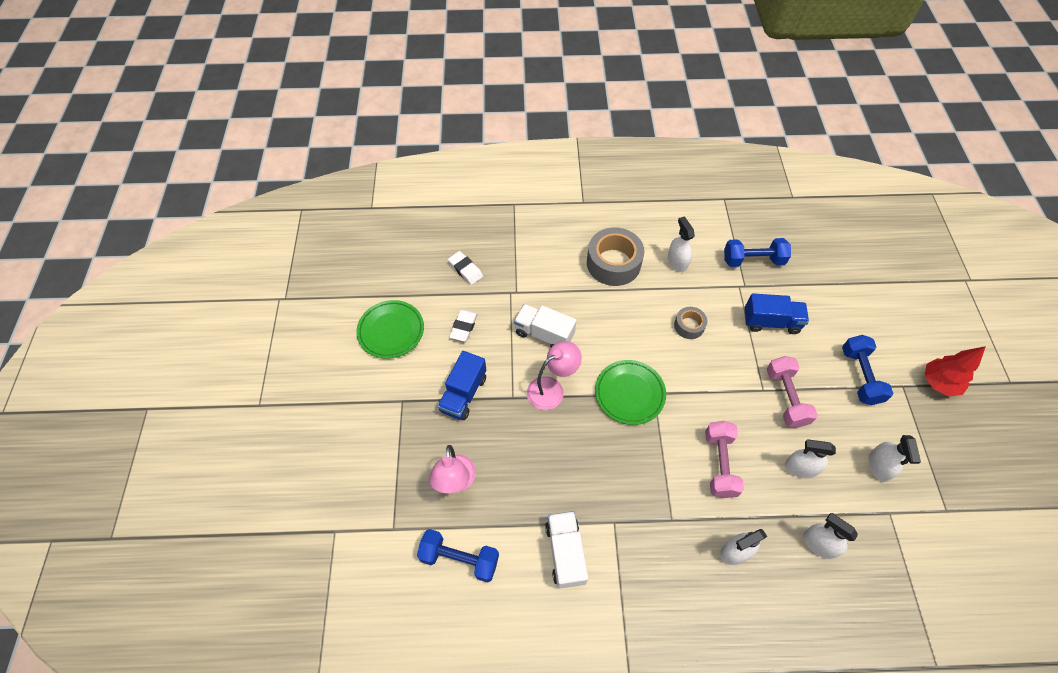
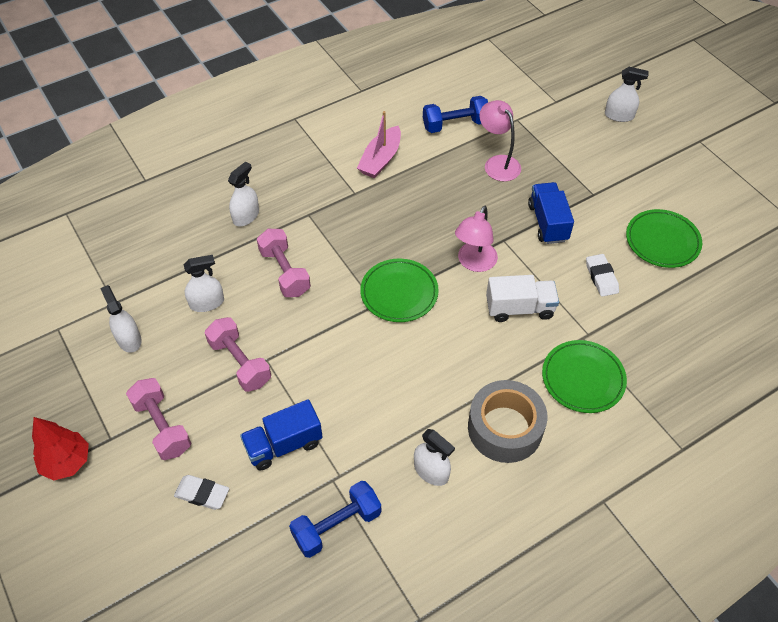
camera: 150 degrees right, 5 degrees down
(465, 269) = (655, 335): white eraser -> white eraser (202, 494)
(539, 267) = (583, 378): none -> green plate
(565, 553) = (380, 159): white truck -> pink boat
(689, 326) = (375, 392): grey tape -> none
(819, 544) = (176, 251): white spray bottle -> white spray bottle (619, 115)
(860, 376) = (162, 426): blue dumbbell -> pink dumbbell

